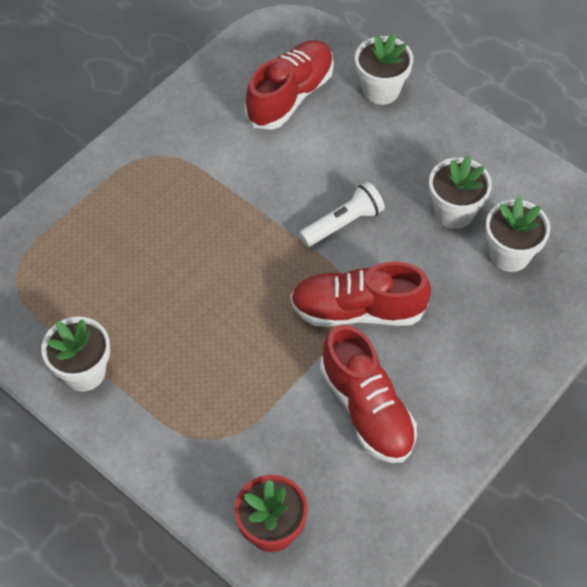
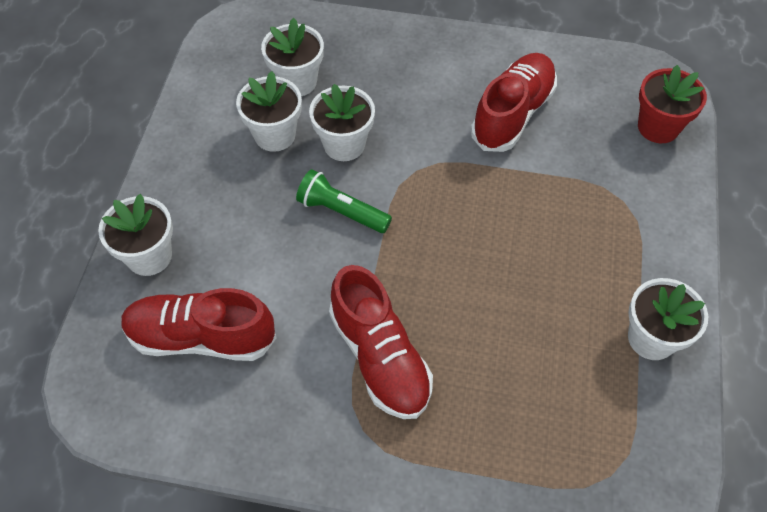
camera: 120 degrees left, 0 degrees up
(343, 223) = (341, 211): white flashlight -> green flashlight
(357, 310) = (427, 159): red shoe -> red shoe (380, 357)
(412, 257) = (344, 144): none -> white flower pot

